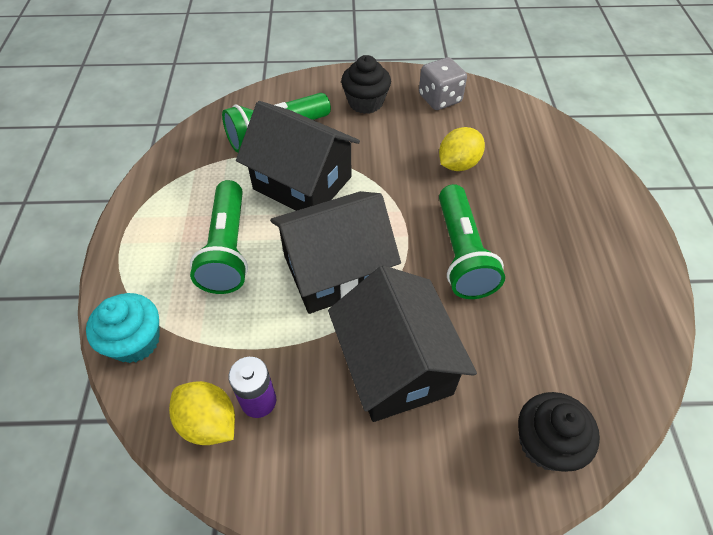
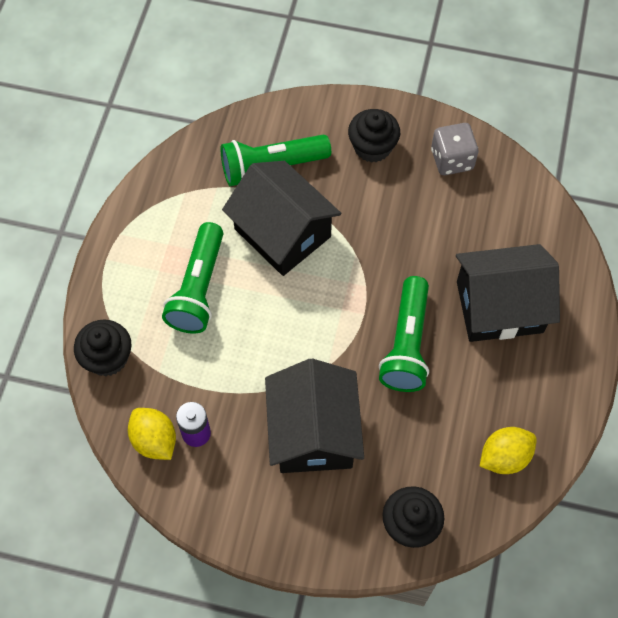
camera: 15 degrees right, 10 degrees up
(135, 341) = (107, 358): turquoise cupcake -> black cupcake
(335, 270) = (288, 333): black house -> black house (499, 307)
(458, 164) = (440, 246): yellow lemon -> yellow lemon (504, 457)

